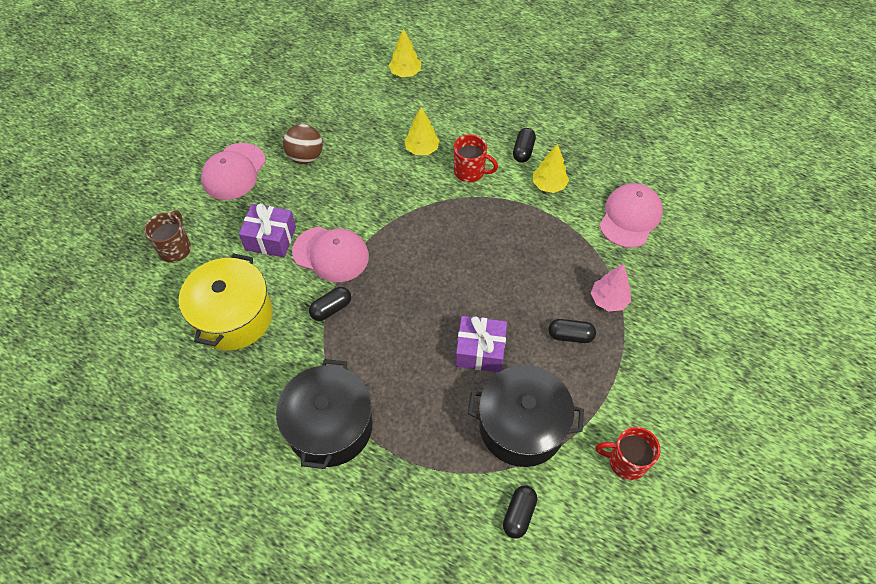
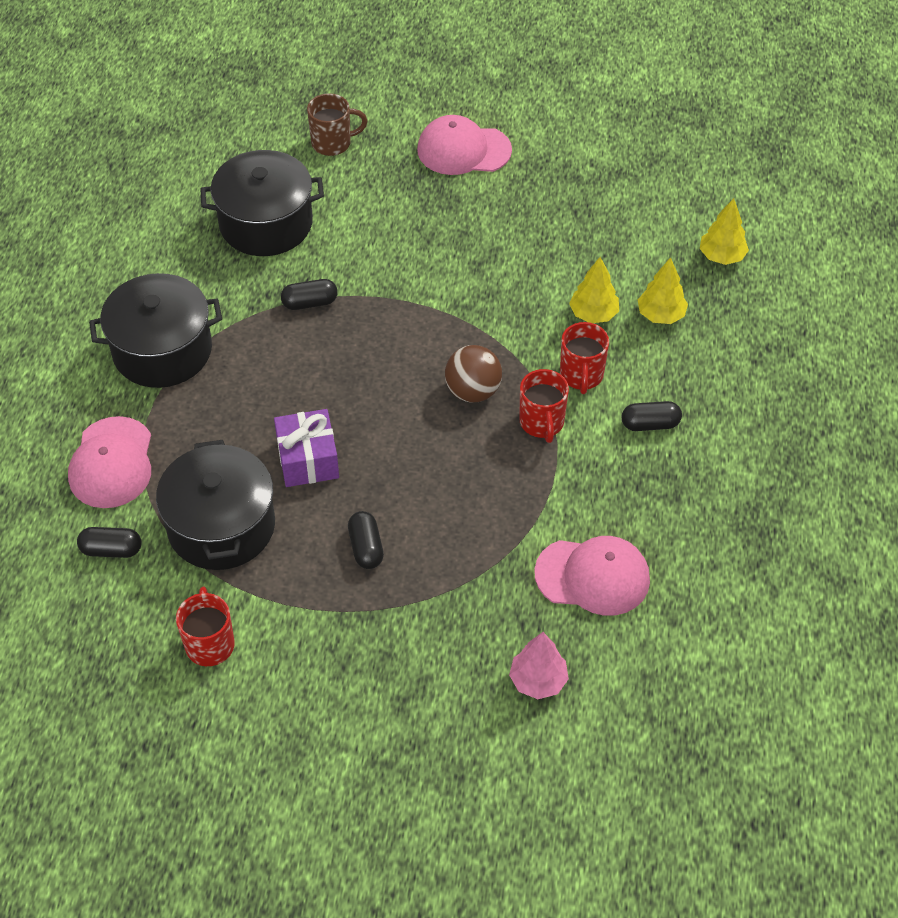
camera: 70 degrees right, 5 degrees down
(233, 316) = (266, 223): yellow pot -> black pot
(270, 238) = (382, 217): purple gift -> none
(305, 157) = (519, 205): brown ball -> brown ball (473, 391)
(331, 254) = (385, 278): pink cap -> pink cap (112, 463)
(331, 309) = (310, 303): black capsule -> black capsule turned 45 degrees counterclockwise
(500, 204) = (542, 423): none -> red mug
(549, 185) = (602, 468): yellow tree -> yellow tree (661, 315)
(608, 300) = (438, 578): pink tree -> pink tree (538, 681)

